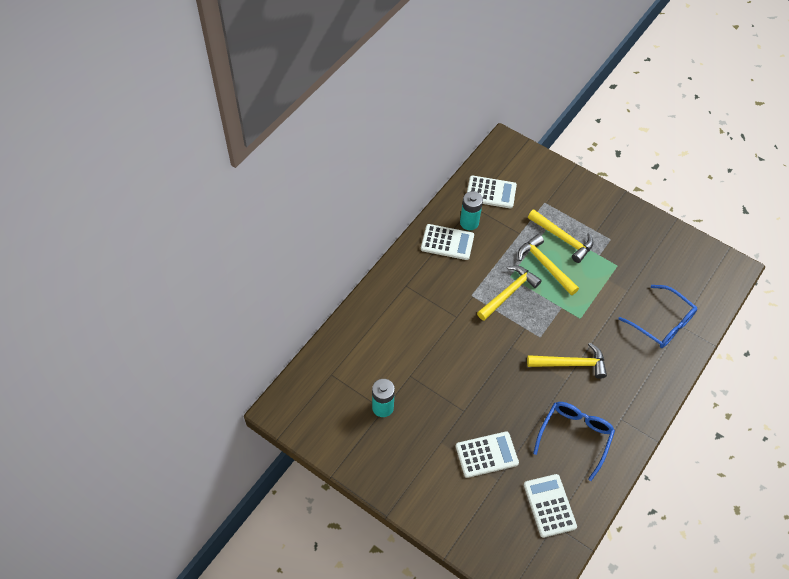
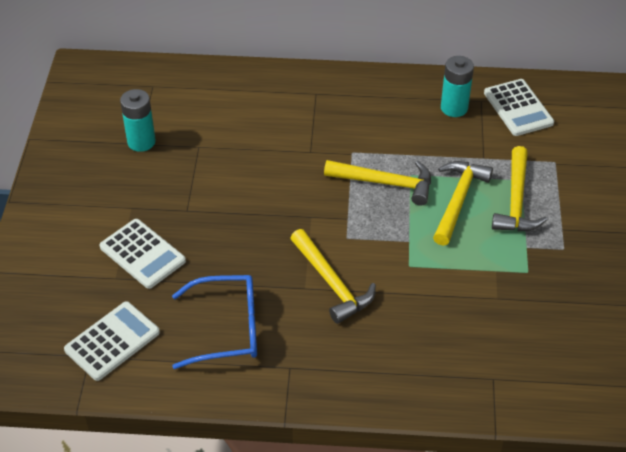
camera: 60 degrees right, 10 degrees down
(447, 242) = (407, 101): white calculator -> none
(662, 323) = (478, 356): blue glasses -> none

